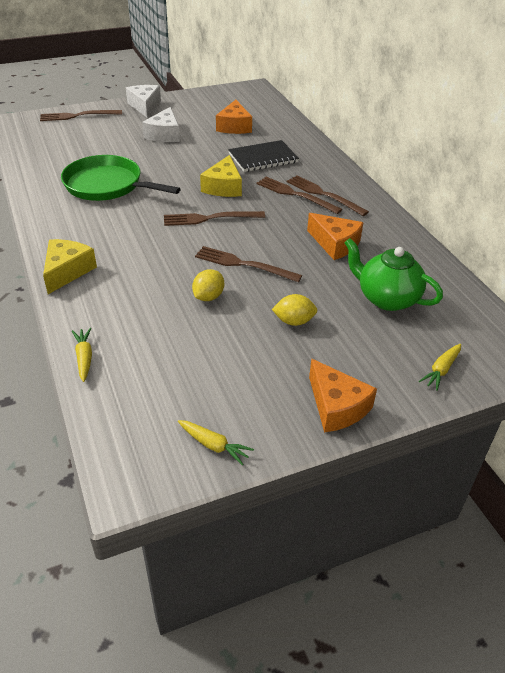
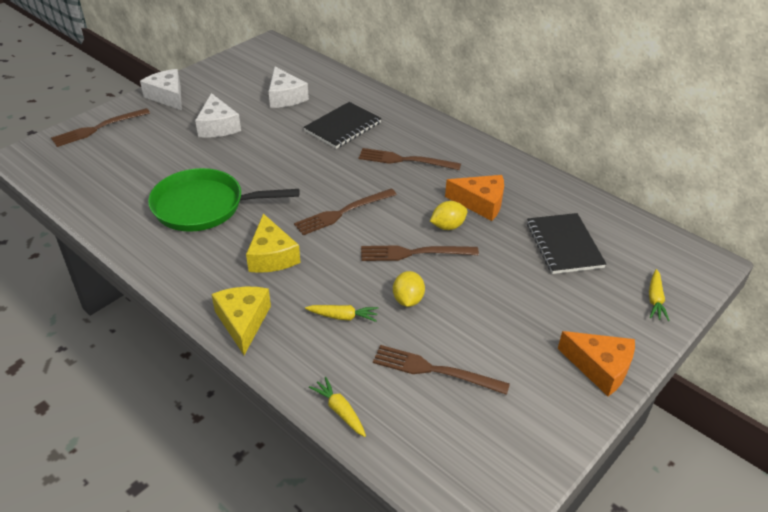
camera: 25 degrees left, 0 degrees up
(213, 445) = (528, 449): yellow carrot -> yellow carrot (343, 316)
(223, 187) = (328, 172): yellow cheese -> yellow cheese (271, 256)
(234, 126) = (285, 97): orange cheese -> white cheese
(294, 321) = (504, 297): yellow lemon -> yellow lemon (447, 226)
(324, 194) = (431, 152): brown fork -> brown fork (434, 370)
(386, 298) = (564, 245): green teapot -> black notebook

